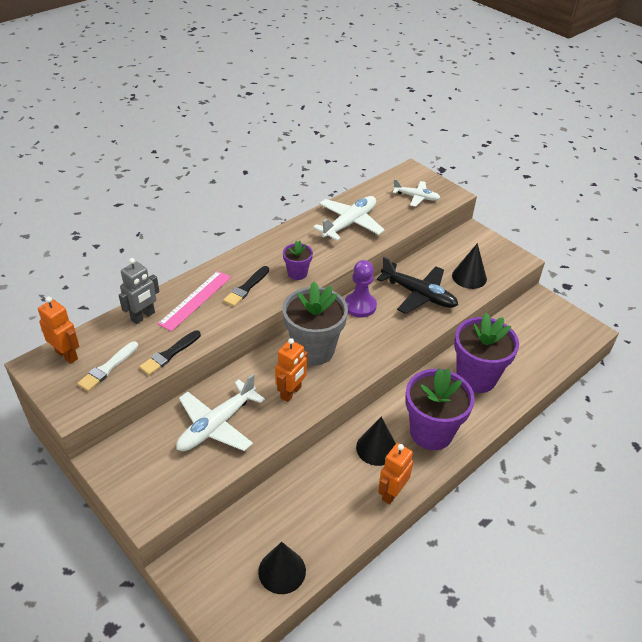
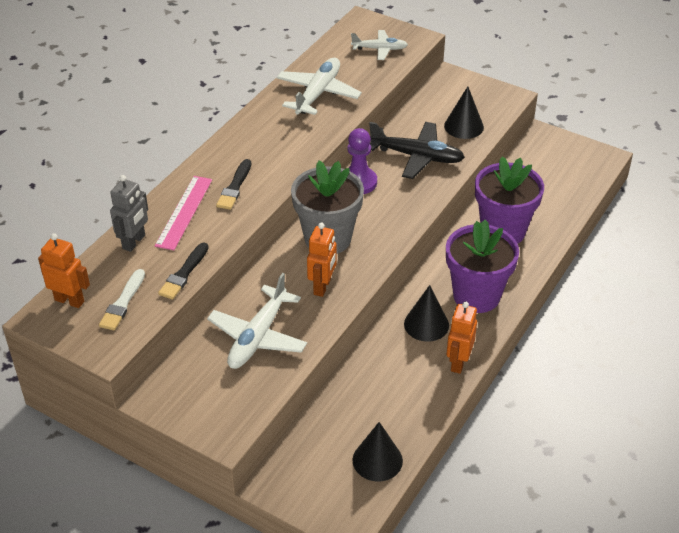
camera: 15 degrees left, 0 degrees up
(297, 273) = (284, 160): purple flower pot -> none

